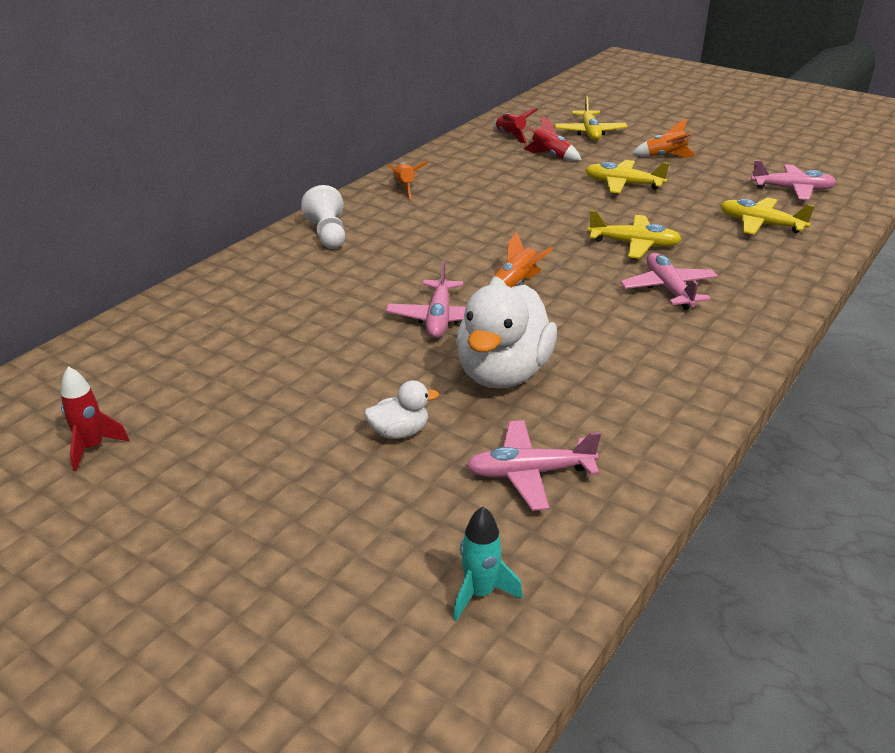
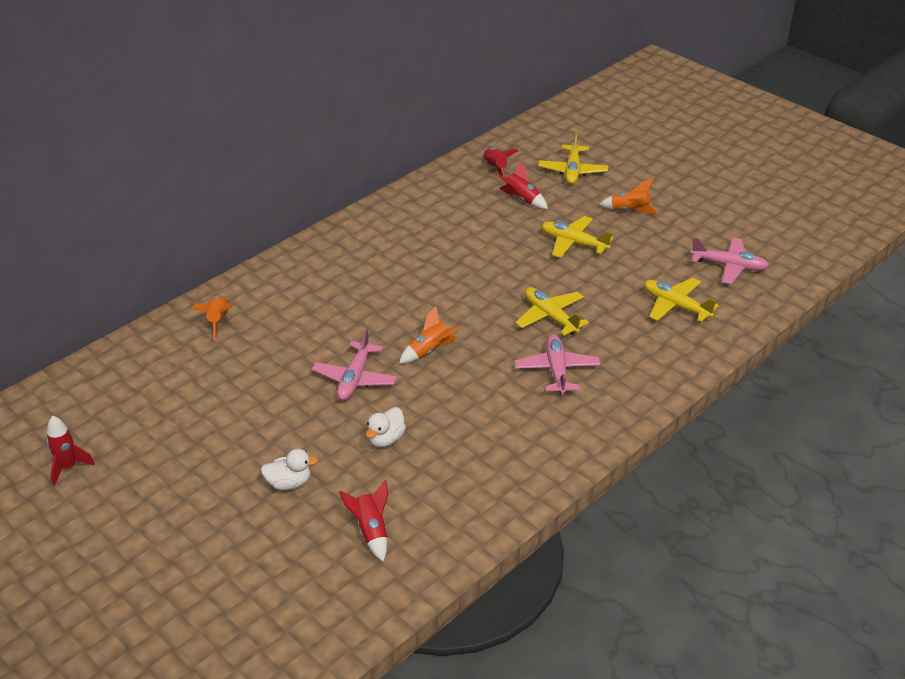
camera: 10 degrees right, 5 degrees up
(328, 234) = (292, 276): white pawn -> none
(405, 188) = (375, 227): orange rocket -> orange rocket (218, 320)
(480, 593) = (301, 619): turquoise rocket -> none
(503, 373) = (386, 439): white duck -> white duck, size x0.47
(529, 473) = (371, 531): pink plane -> red rocket
(634, 244) = (550, 317): yellow plane -> yellow plane turned 150 degrees counterclockwise

